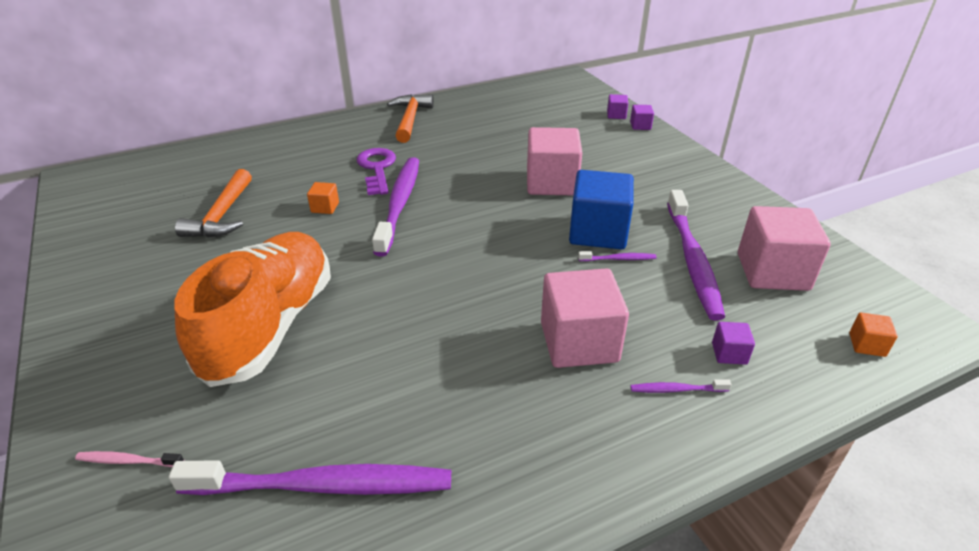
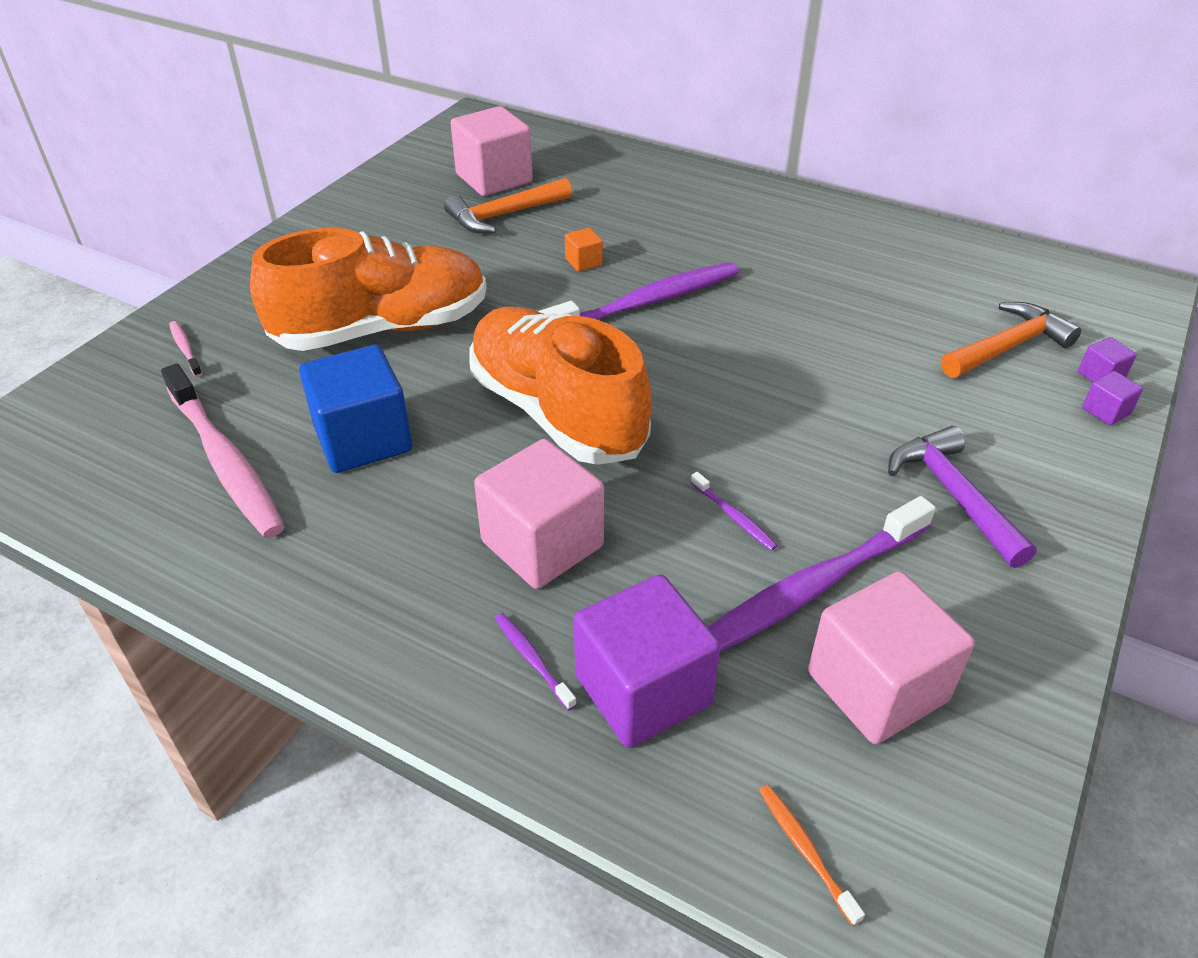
camera: 55 degrees right, 5 degrees up
(323, 486) = (225, 461): purple toothbrush -> pink toothbrush
(377, 169) = (692, 255): purple key -> none
(410, 119) = (824, 223): orange hammer -> orange hammer (1007, 347)
(462, 283) = (557, 412): none -> orange shoe
(551, 183) = (833, 392): pink cube -> pink cube (494, 178)
(598, 232) = (772, 476): blue cube -> blue cube (363, 439)
(660, 188) = (953, 495): none -> purple hammer
(729, 353) = (643, 690): purple cube -> purple cube, size x2.29
(867, 345) = (805, 850): orange cube -> orange toothbrush

